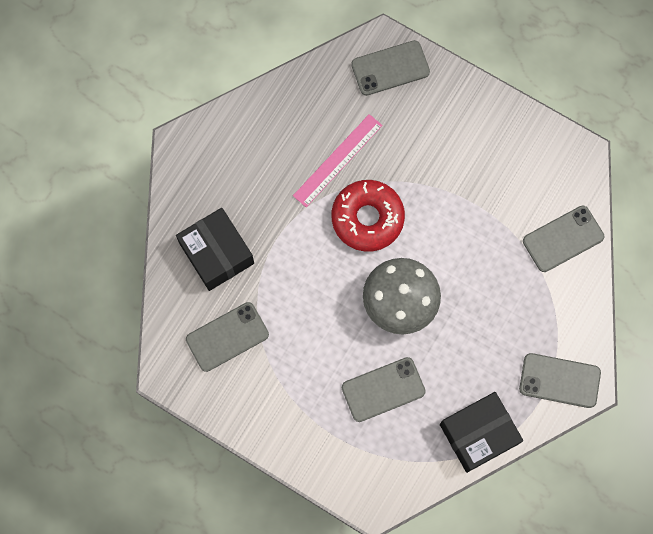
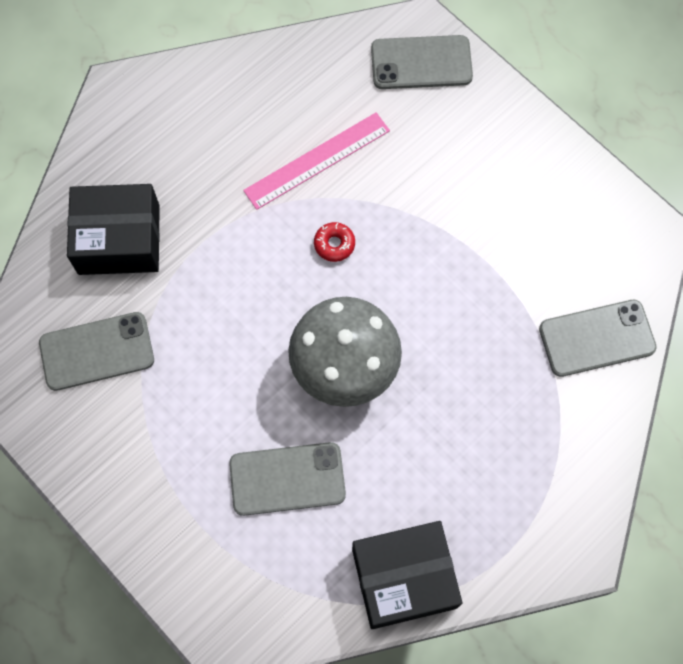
camera: 15 degrees right, 5 degrees down
(216, 253) = (119, 239): black box -> black box turned 75 degrees counterclockwise
(367, 218) = (334, 244): red donut -> red donut, size x0.41
(559, 380) = (541, 533): grey phone -> none

